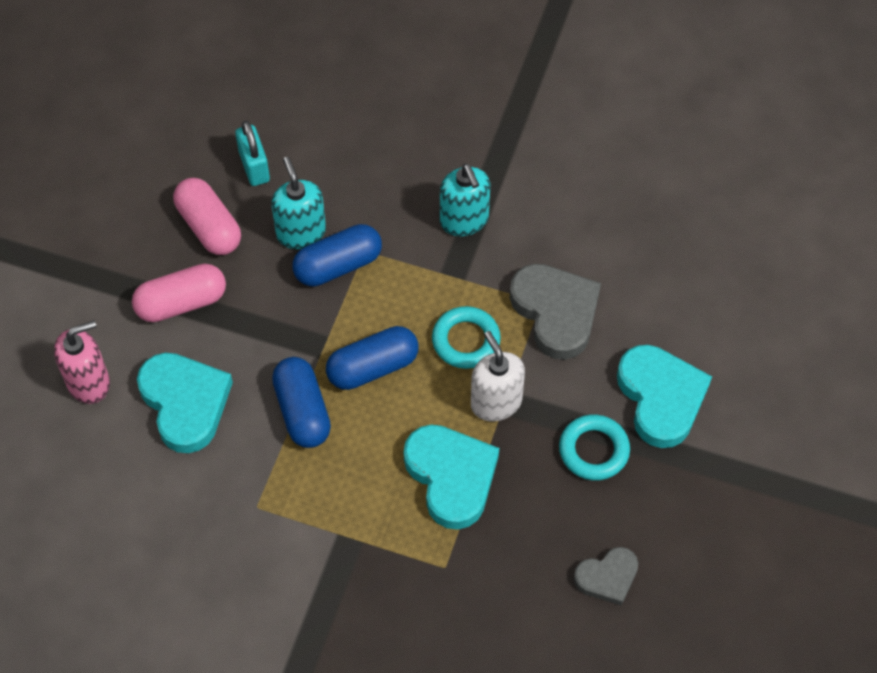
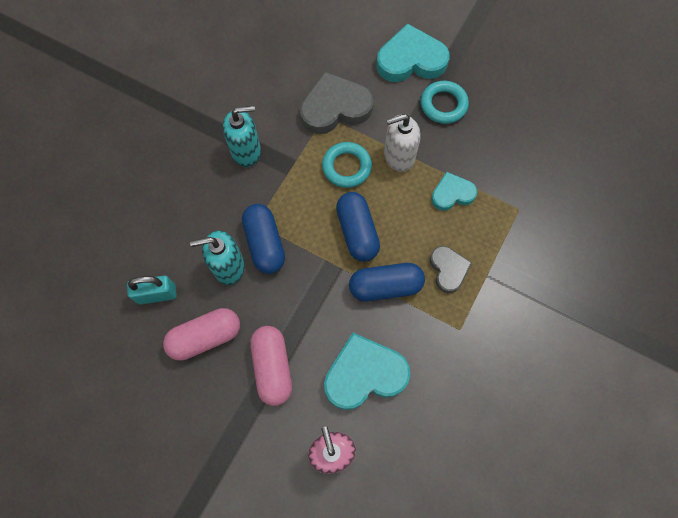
camera: 80 degrees left, 10 degrees up
(451, 477) = (452, 194): turquoise heart -> turquoise heart, size x0.58
(607, 577) = (534, 114): grey heart -> grey heart (448, 270)

